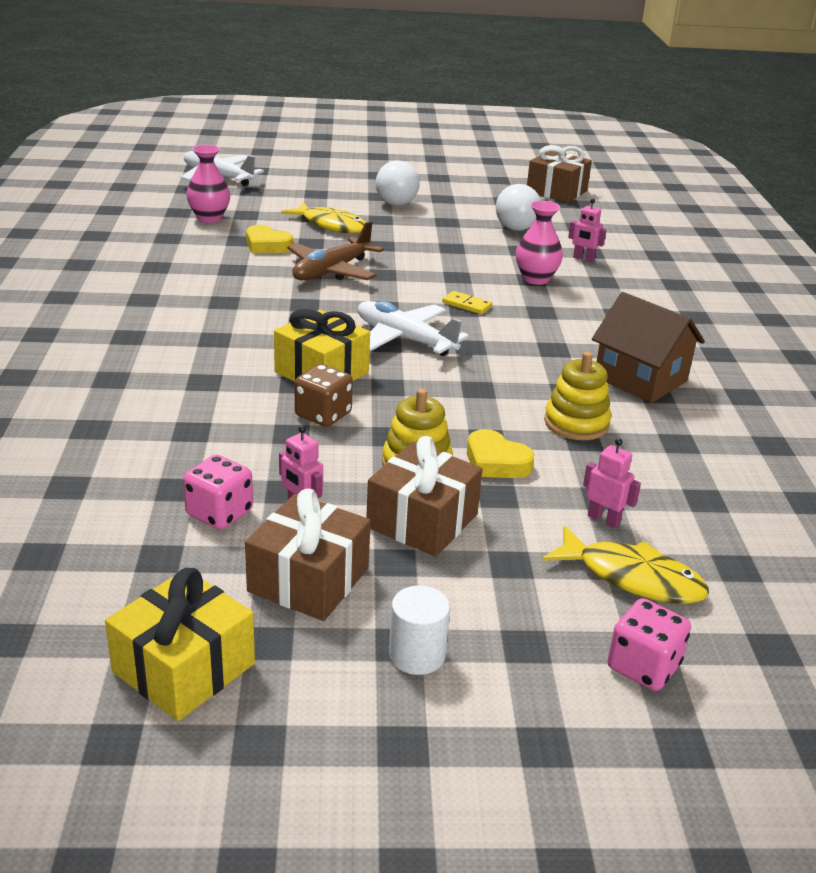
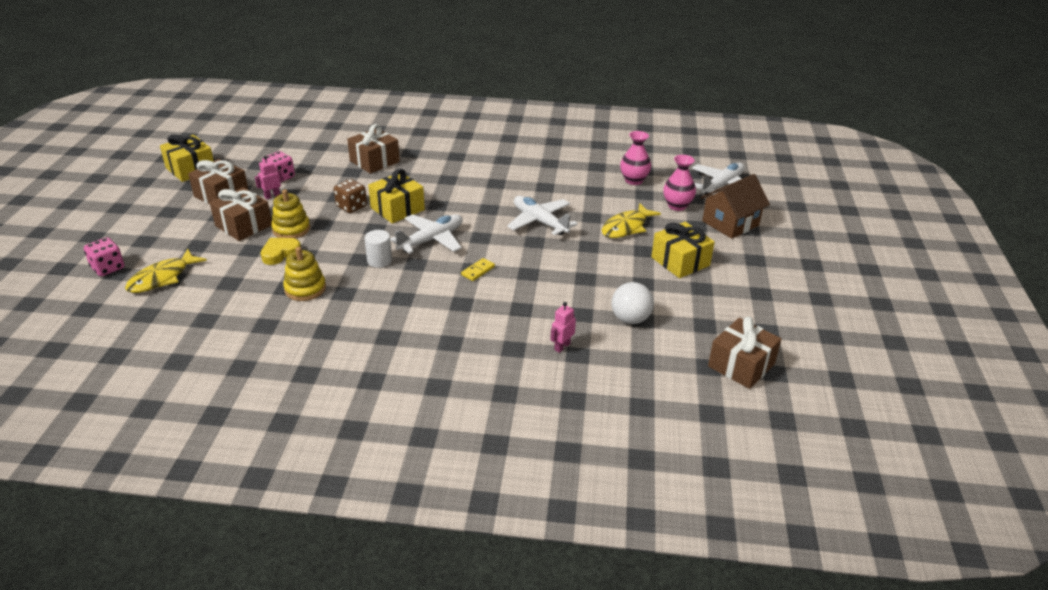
camera: 100 degrees right, 5 degrees up
(147, 411) = (374, 161): none -> brown gift
(267, 245) = (585, 200): yellow heart -> none
(332, 271) = (539, 222): brown plane -> white plane
(396, 204) = (680, 261): white ball -> yellow gift
(417, 655) = (159, 215): white cylinder -> white cylinder (379, 260)
(535, 279) = (520, 311): pink vase -> pink vase (677, 206)
(604, 519) = (211, 279): pink robot -> none
(640, 379) = (347, 328): brown house -> brown house (730, 223)

